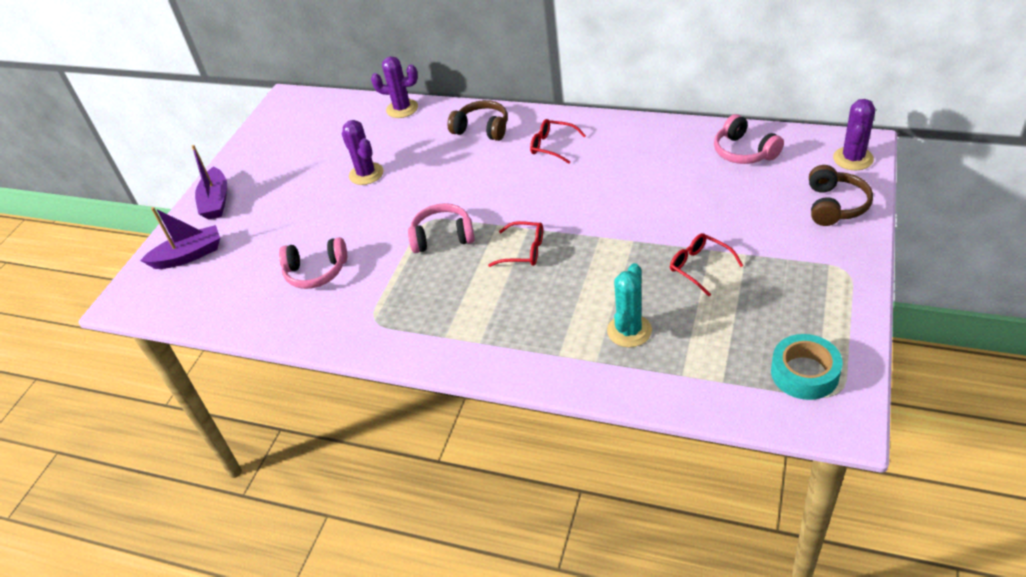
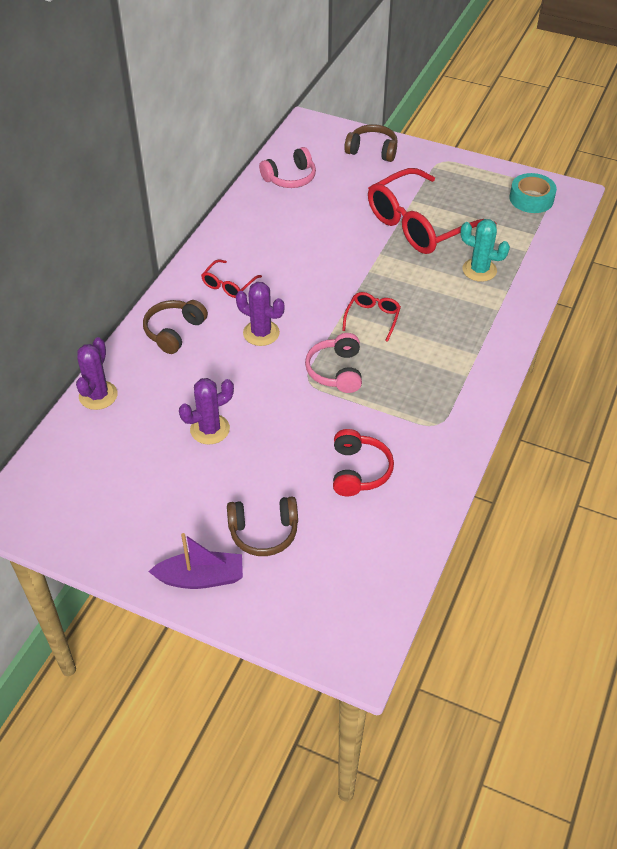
camera: 90 degrees left, 5 degrees up
(189, 255) = (296, 597): purple boat -> none
(254, 226) = (263, 532): none -> brown headphones
(316, 272) = (359, 471): pink headphones -> red headphones
(699, 267) = (420, 225): red glasses -> red glasses, size x2.29
(853, 158) = (322, 131): purple cactus -> purple cactus (261, 333)

